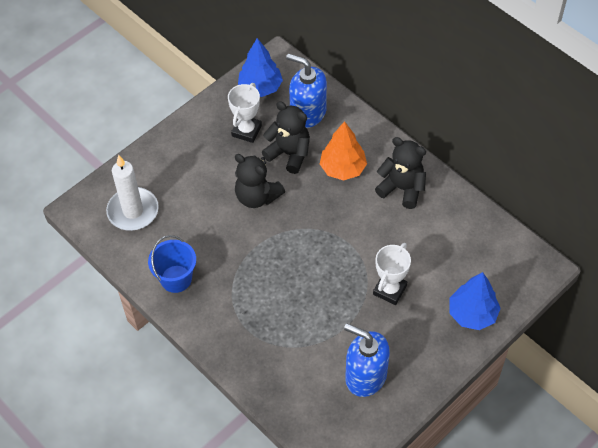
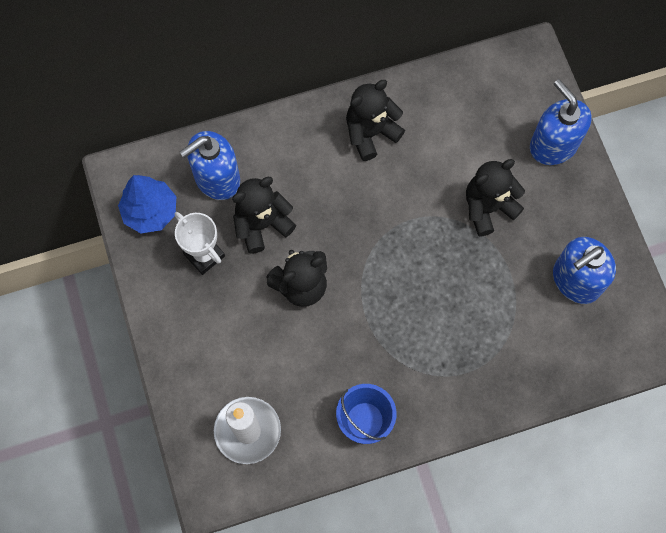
camera: 65 degrees left, 15 degrees up
(343, 168) = (312, 178): orange tree -> none
(390, 290) = (488, 207): white trophy -> black teddy bear
(472, 314) = (553, 145): blue tree -> blue soap dispenser

